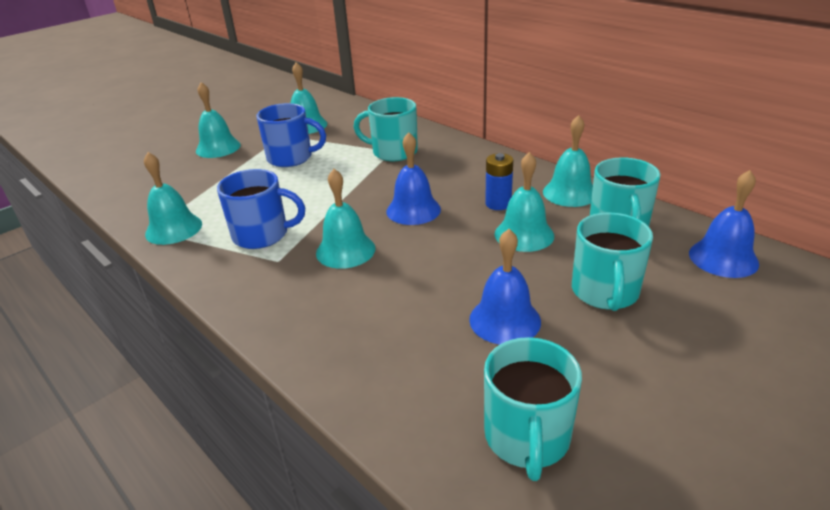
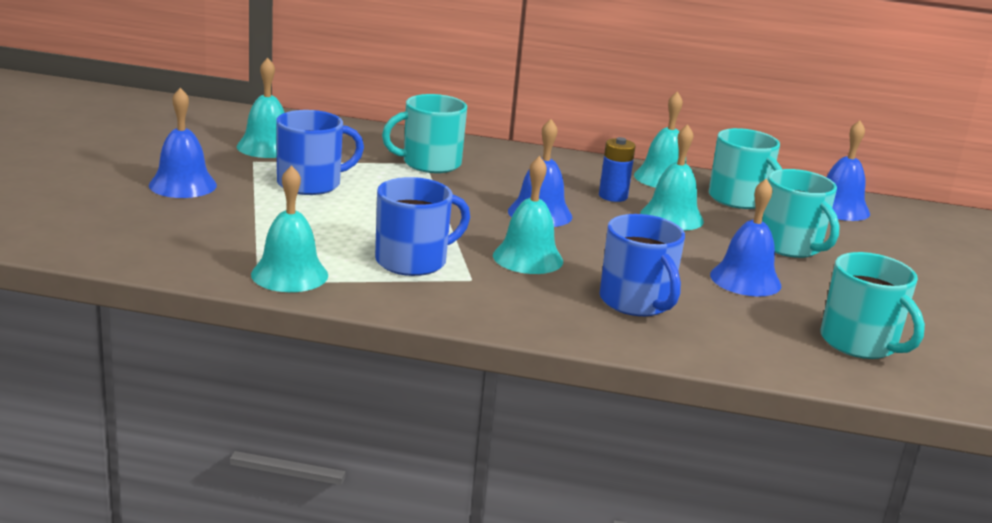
camera: 40 degrees left, 10 degrees down
(218, 148) = (183, 185): turquoise bell -> blue bell
(370, 317) = (636, 302): none -> blue mug

